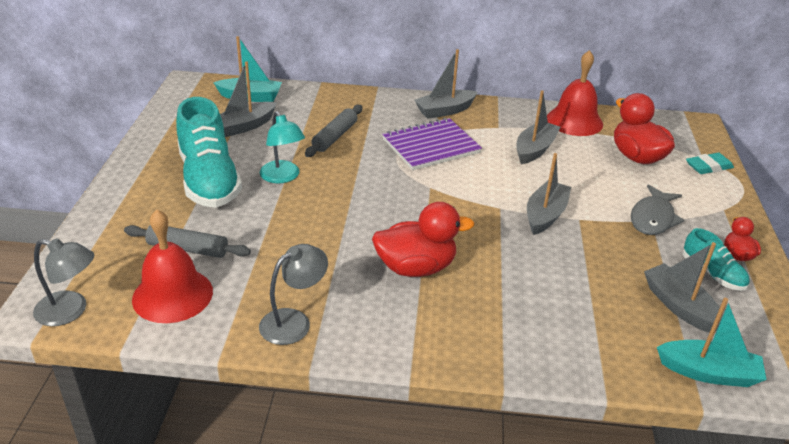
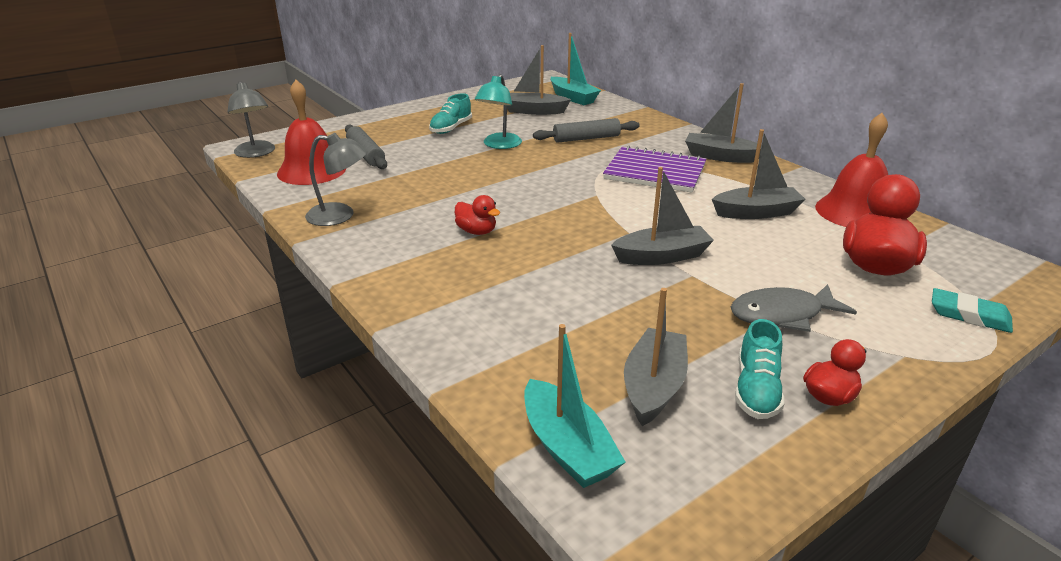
camera: 50 degrees right, 5 degrees down
(209, 180) = (451, 128): turquoise shoe -> turquoise shoe, size x0.50
(416, 267) = (476, 231): red duck -> red duck, size x0.53

